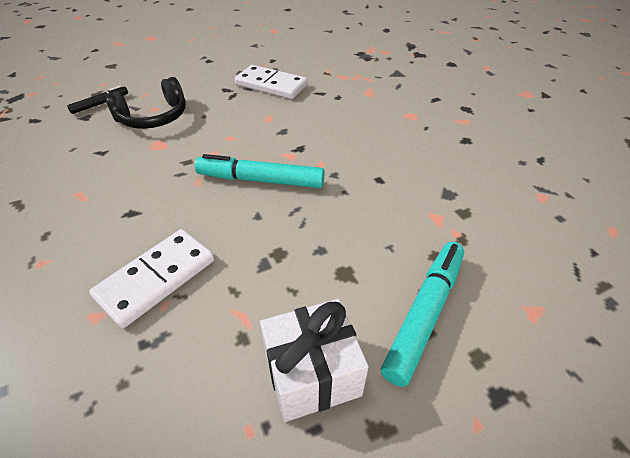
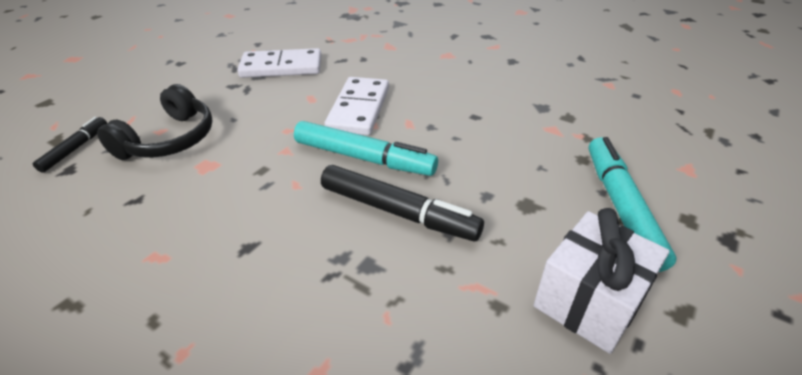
camera: 30 degrees left, 5 degrees down
(156, 279) = (351, 297): white domino -> white domino (359, 109)
(244, 232) = (398, 212): none -> black marker
(260, 180) = (364, 158): turquoise marker -> turquoise marker turned 135 degrees counterclockwise

